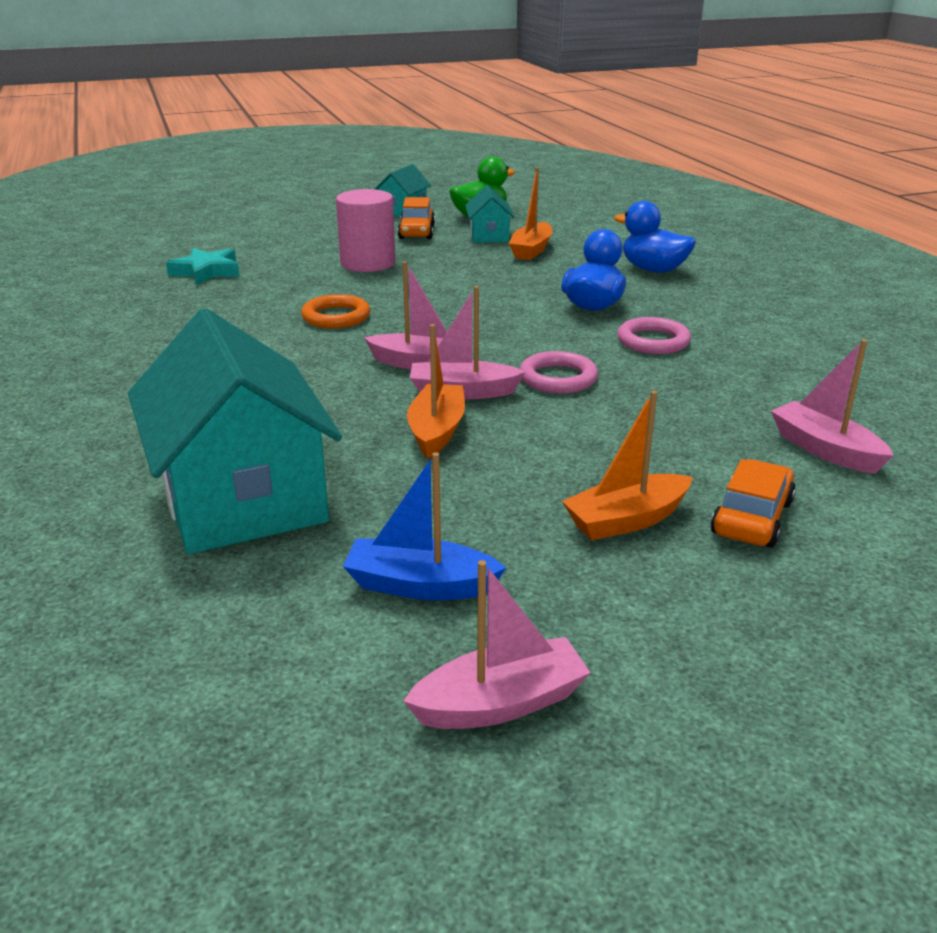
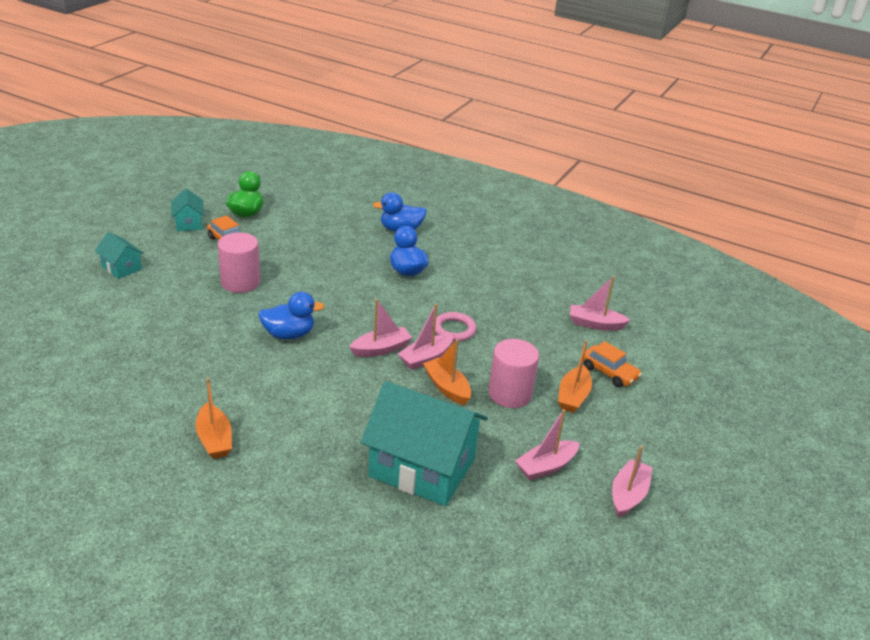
camera: 45 degrees left, 5 degrees up
(206, 272) = (148, 330): turquoise star -> none
(336, 317) = (289, 334): orange ring -> blue duck
(420, 585) = (546, 466): blue boat -> pink boat
(489, 236) = (277, 230): turquoise house -> turquoise house (121, 268)
(520, 474) = (510, 394): none -> pink cylinder
(531, 250) = (318, 235): orange boat -> orange boat (214, 439)
(653, 341) = (463, 286): pink ring -> none
(752, 518) = (609, 372): orange car -> orange car turned 150 degrees clockwise

